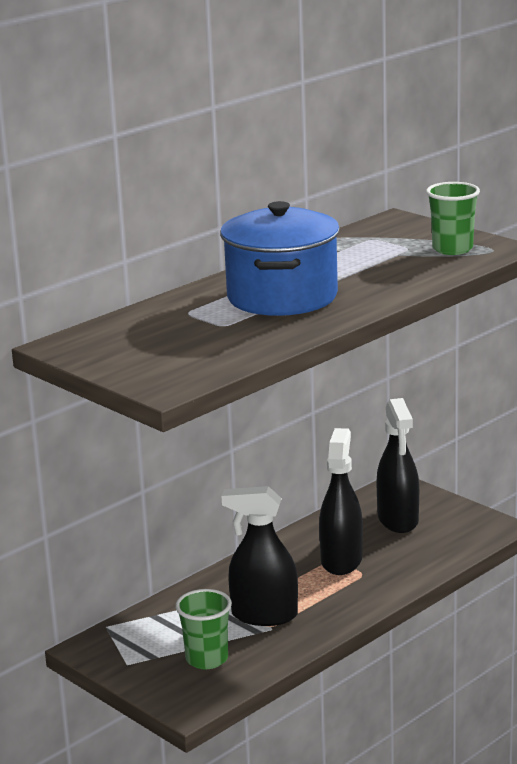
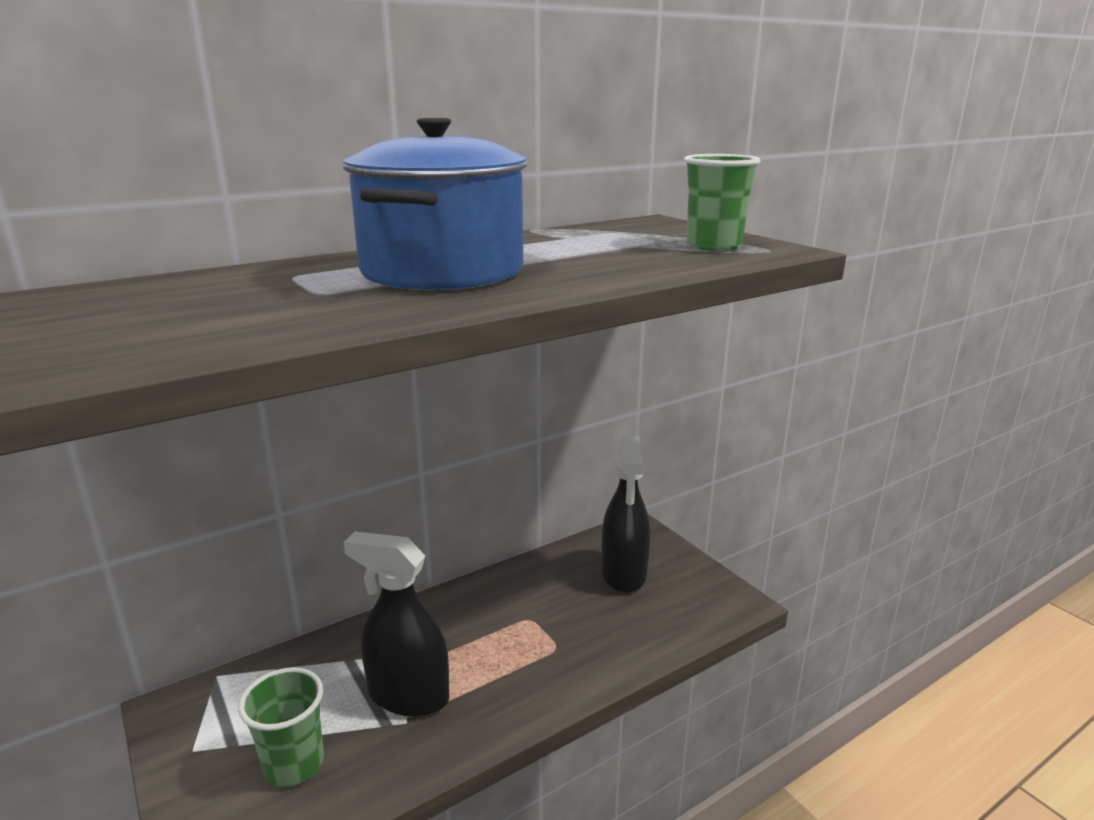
camera: 10 degrees right, 0 degrees up
(341, 560) = (539, 622): black spray bottle -> none

